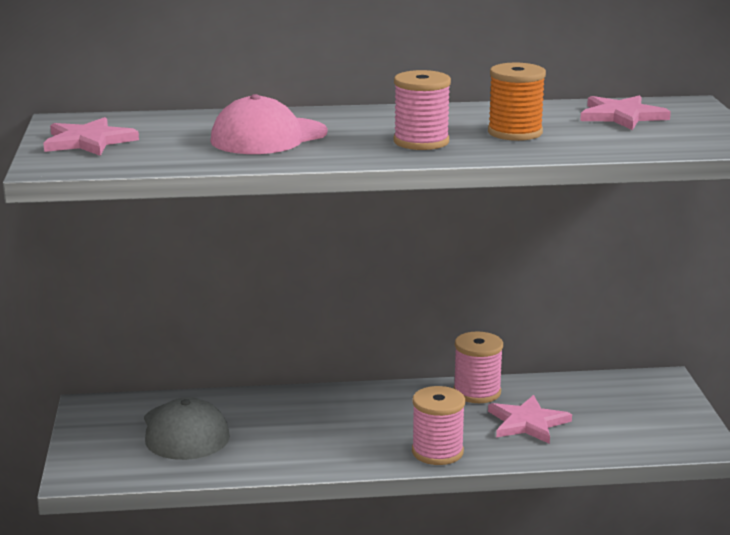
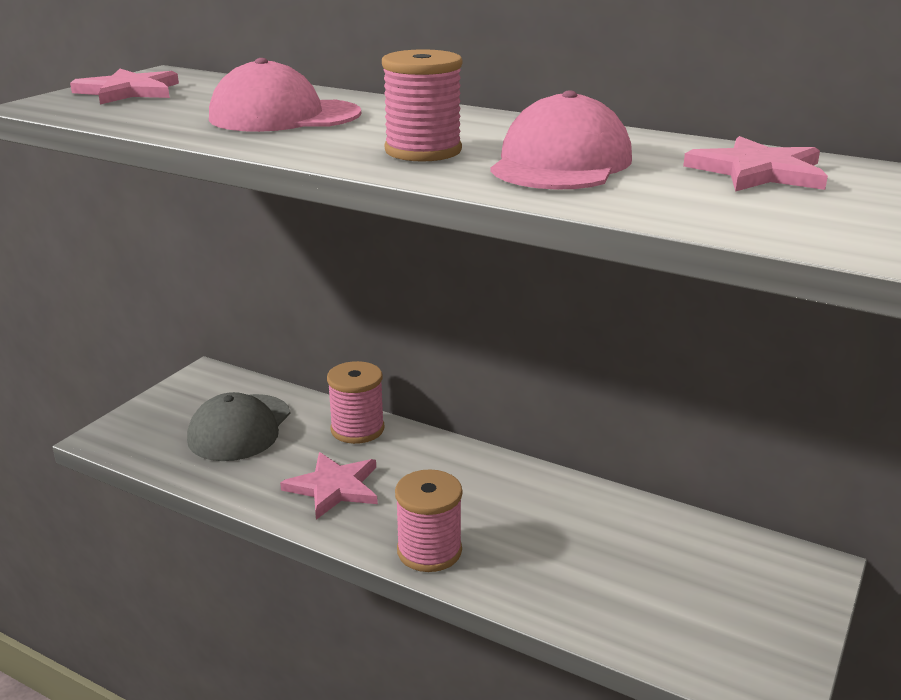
camera: 35 degrees right, 5 degrees up
(477, 392) = (560, 494): pink spool -> pink spool (357, 429)
(515, 133) = (561, 163): orange spool -> pink cap
(527, 423) = (572, 556): pink star -> pink star (334, 487)

